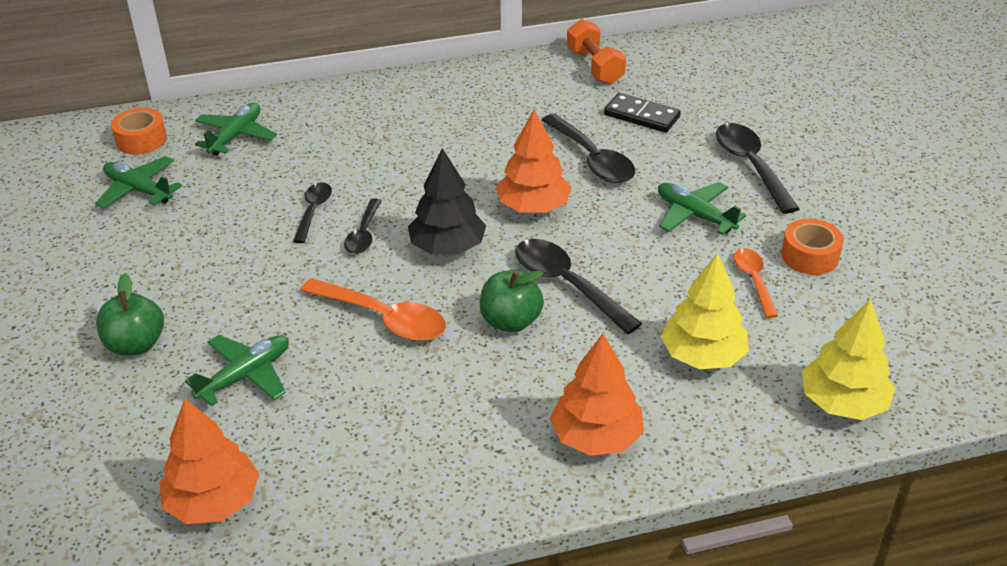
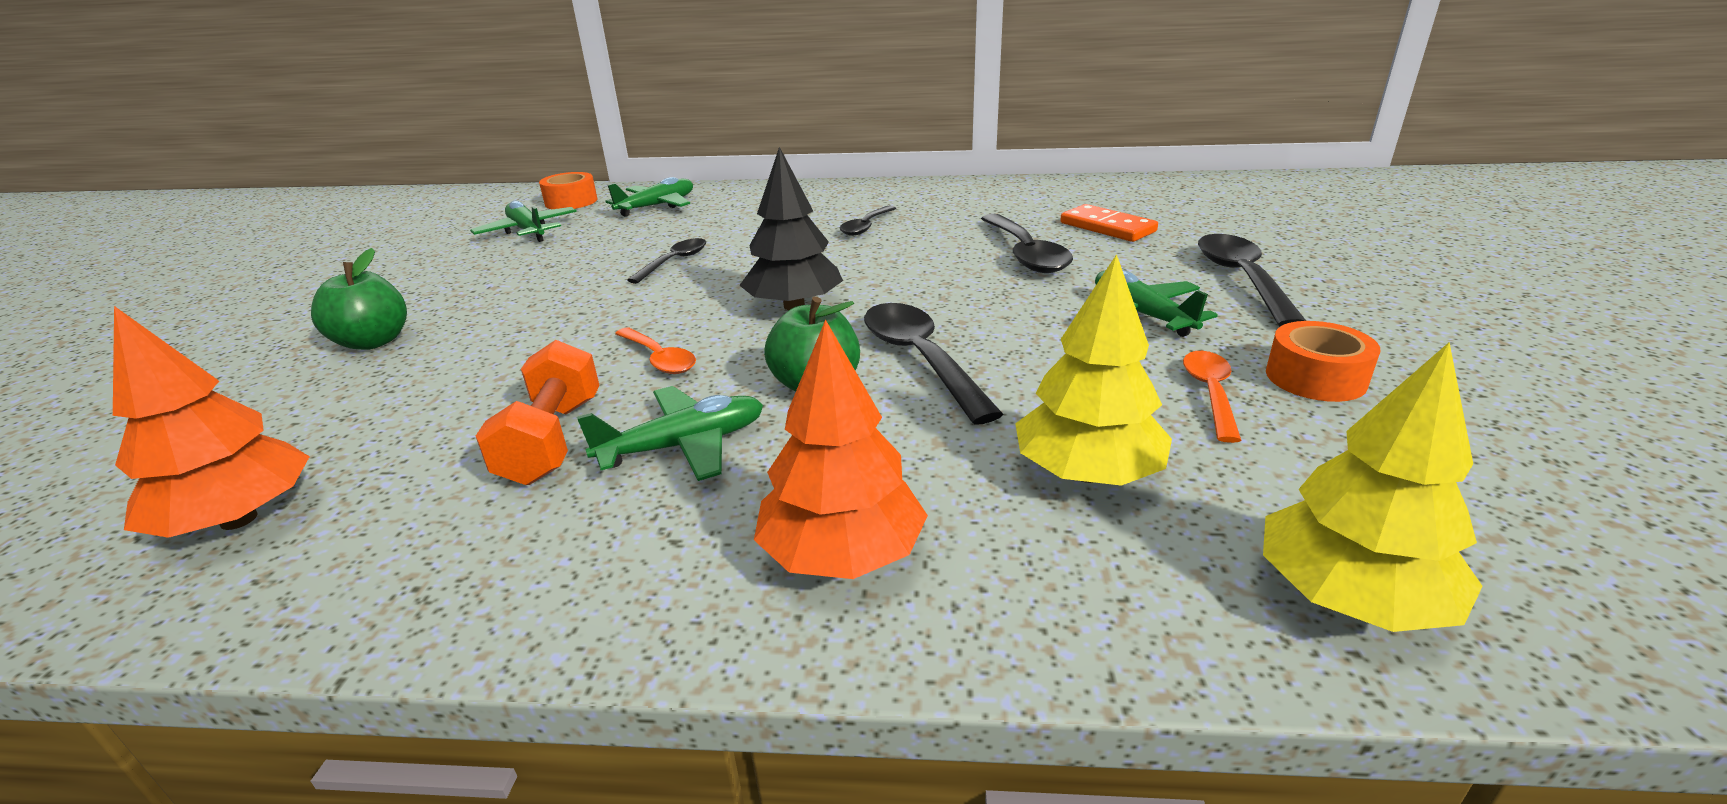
camera: 20 degrees right, 10 degrees down
(245, 376) = (445, 388): green plane -> green plane (684, 446)
(363, 234) = (709, 284): black spoon -> black spoon (866, 226)
(384, 318) = (659, 359): orange spoon -> orange spoon, size x0.61
(533, 207) = (925, 284): orange tree -> none
(595, 67) = (1069, 190): orange dumbbell -> orange dumbbell (552, 440)
(641, 116) = (1107, 227): black domino -> orange domino

